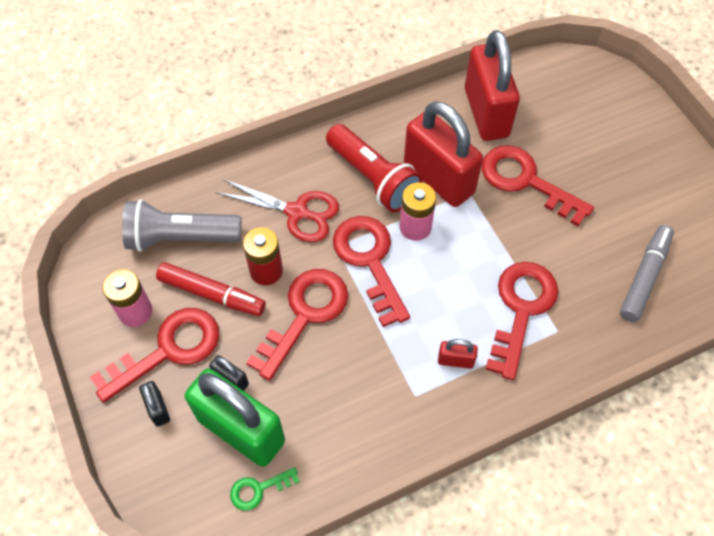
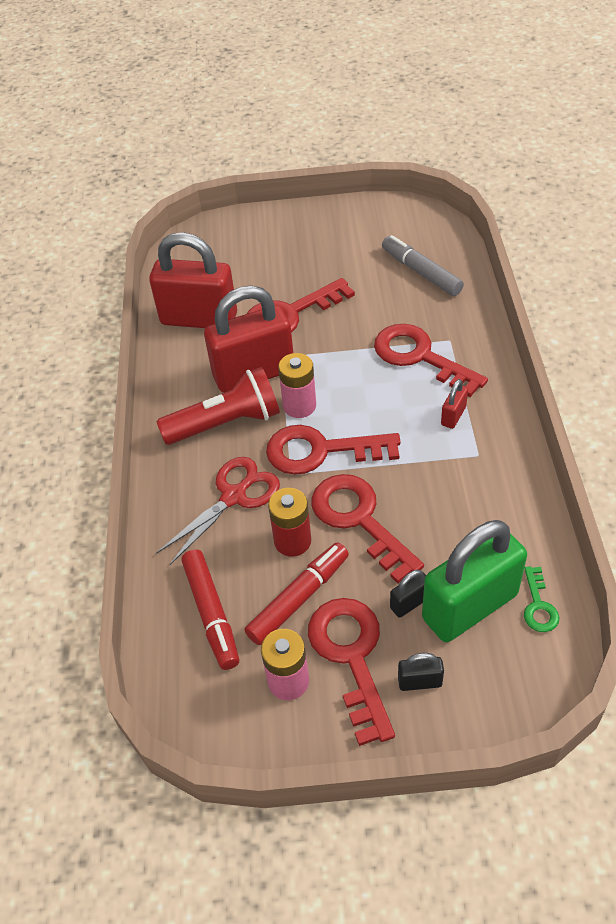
camera: 65 degrees left, 10 degrees down
(181, 238) = (211, 613): grey flashlight -> red marker

